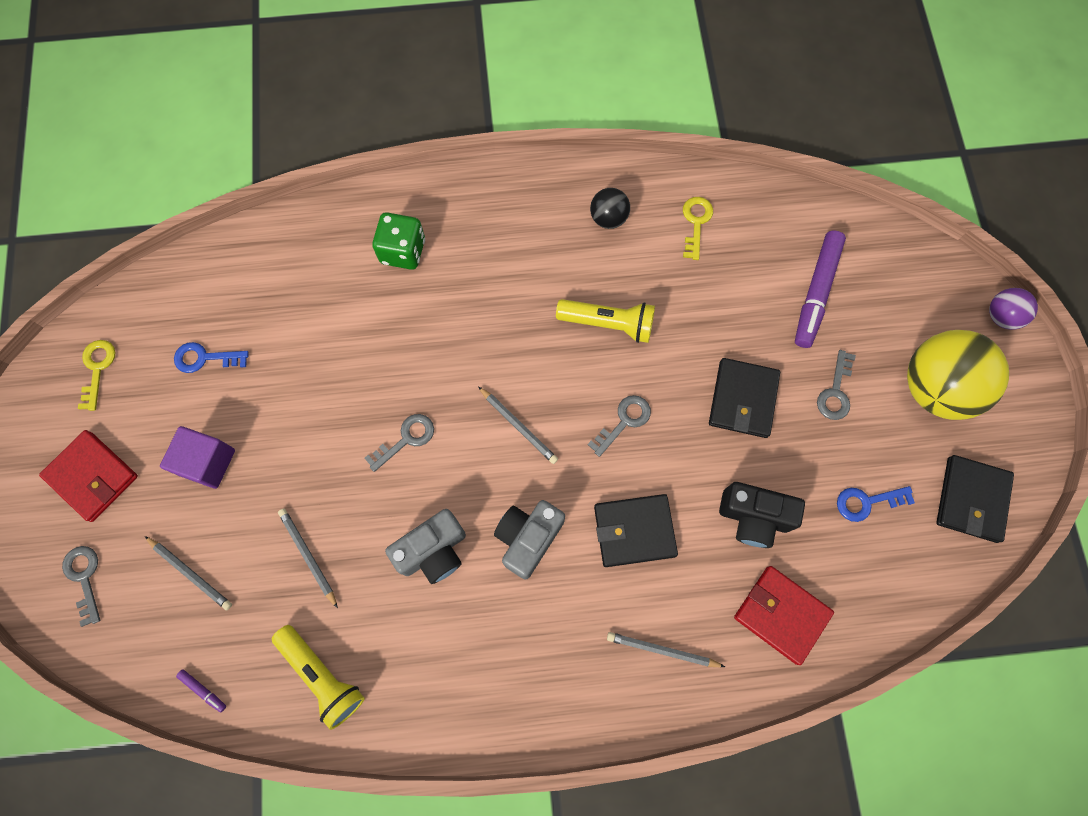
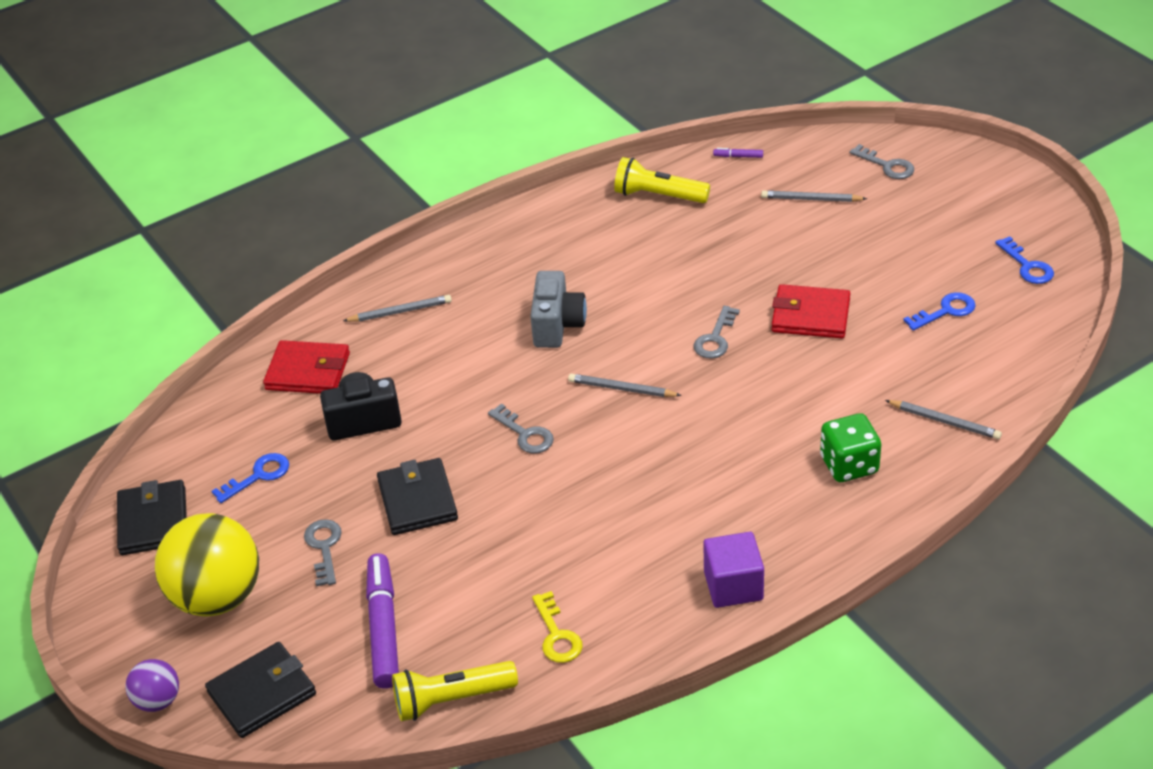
camera: 155 degrees right, 30 degrees down
(92, 476) = (949, 211): red wallet -> red wallet (810, 315)
(97, 369) = (1027, 266): yellow key -> blue key
(207, 462) = (867, 256): purple cube -> purple cube (733, 586)
(308, 556) = (730, 243): grey pencil -> grey pencil (945, 421)
(433, 551) = (631, 287): grey camera -> none
(608, 218) = (658, 594): black ball -> none
(608, 324) = (592, 500): yellow flashlight -> yellow flashlight (451, 699)
(624, 421) = (525, 434): grey key -> grey key turned 60 degrees counterclockwise
(634, 531) = (467, 368): black wallet -> black wallet (262, 693)

